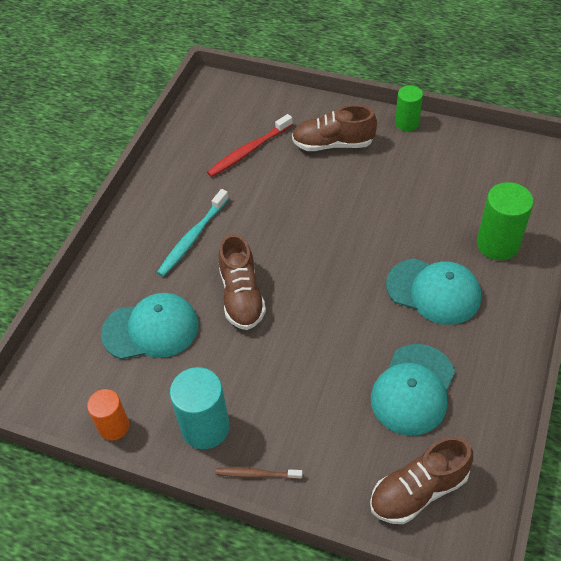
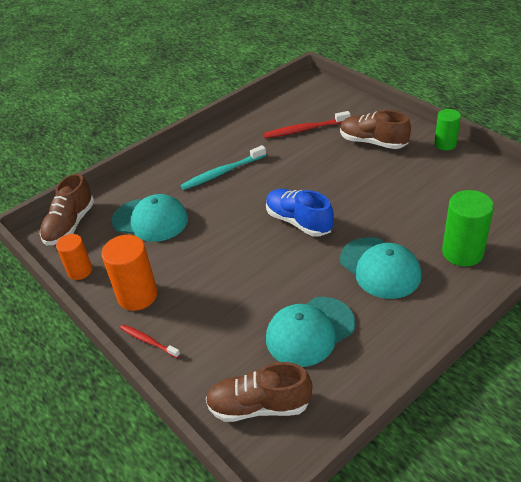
camera: 30 degrees right, 10 degrees down
(205, 427) = (137, 295): turquoise cylinder -> orange cylinder
(241, 296) = (228, 220): brown shoe -> brown shoe (70, 225)
(256, 474) = (148, 341): brown toothbrush -> red toothbrush
(319, 269) = (298, 222): none -> blue shoe

